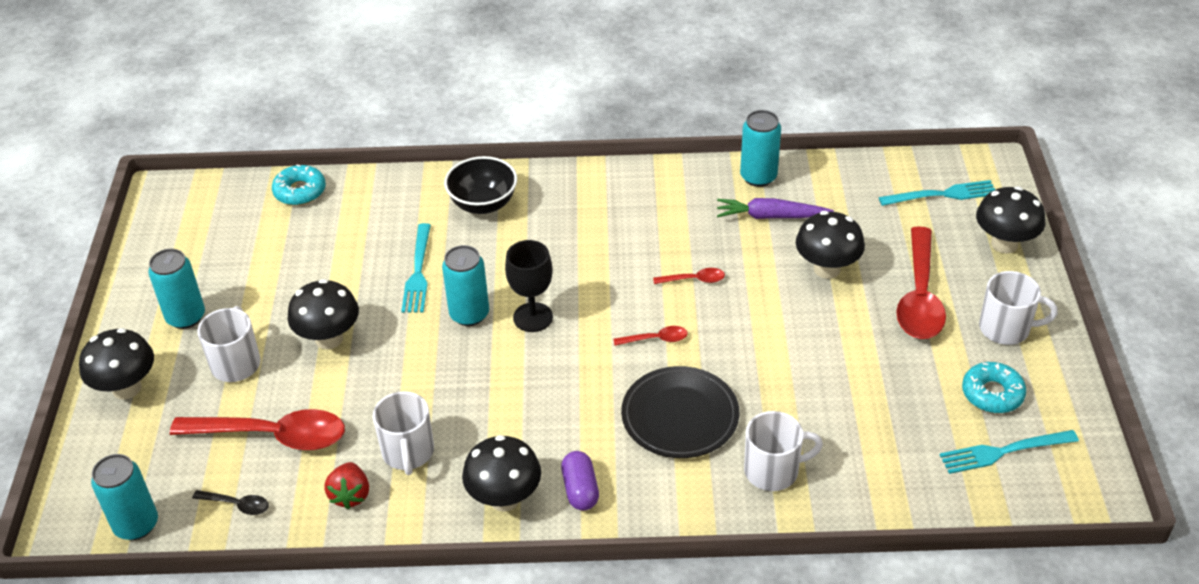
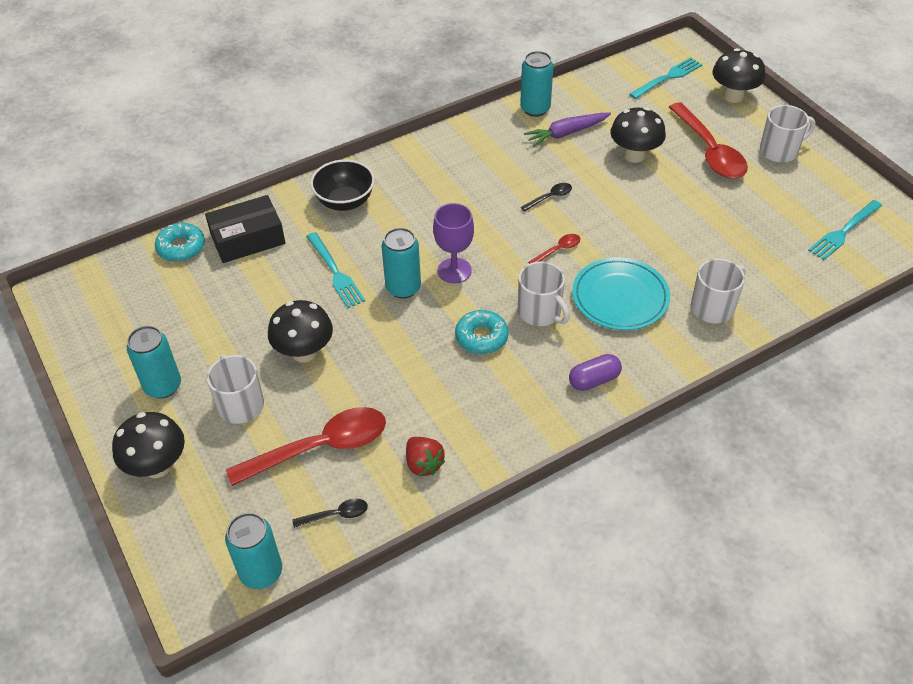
camera: 30 degrees left, 5 degrees up
(364, 206) = (248, 239): none -> black box
(408, 452) = (442, 411): white mug -> white mug (540, 312)
(504, 498) = (544, 412): black mushroom -> none
(533, 317) = (454, 270): black goblet -> purple goblet
(580, 489) = (594, 380): purple capsule -> purple capsule turned 75 degrees counterclockwise
(680, 416) = (620, 297): black plate -> turquoise plate
(694, 280) = (550, 197): red spoon -> black spoon
(992, 394) = (806, 197): turquoise donut -> turquoise donut (481, 337)

